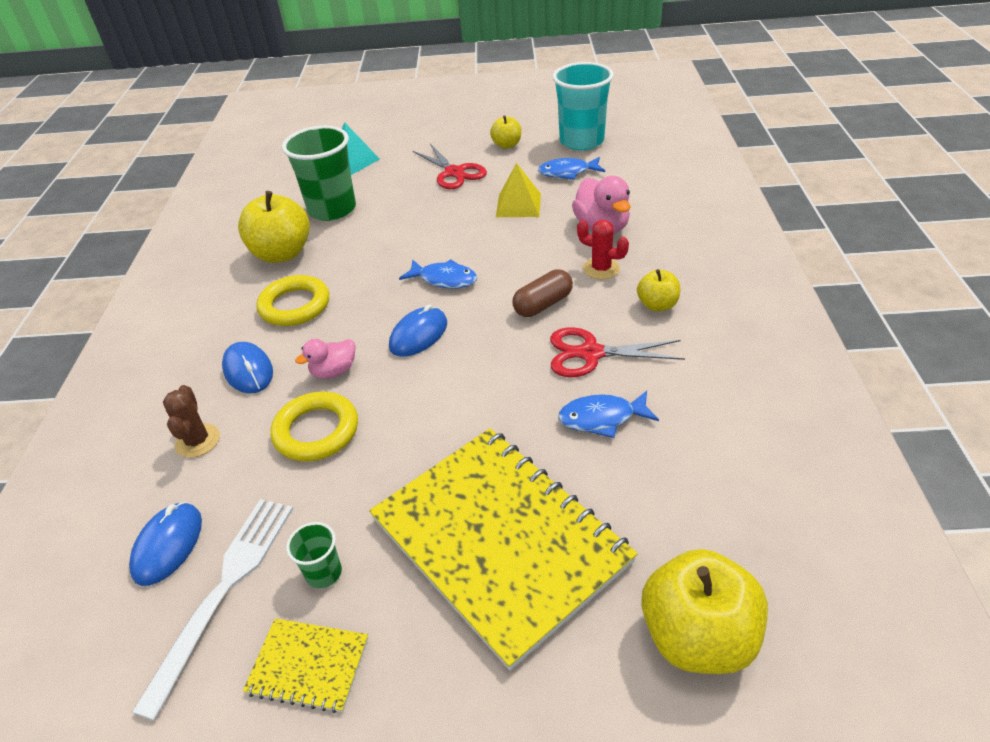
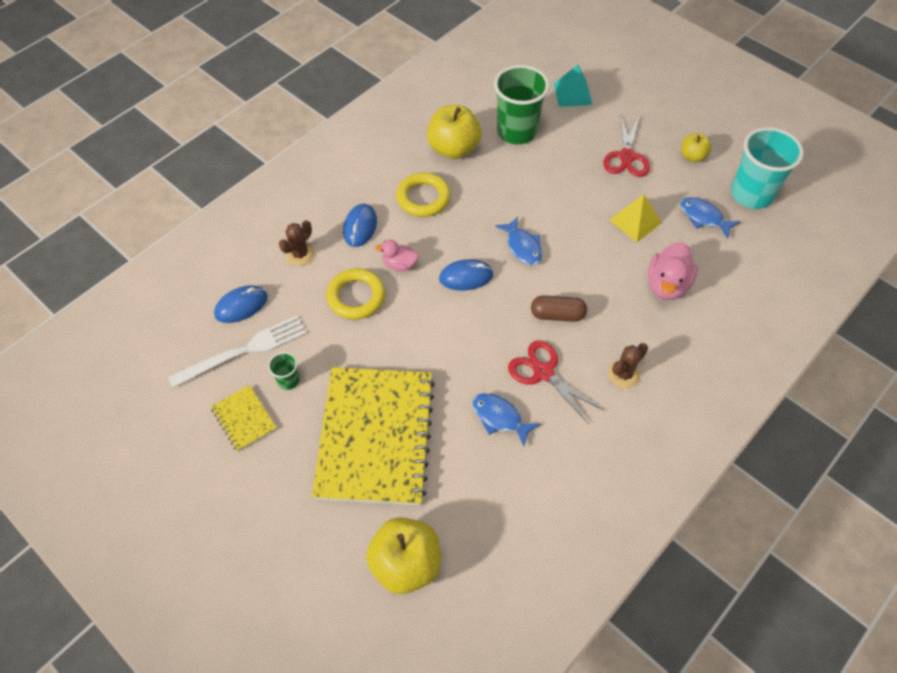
camera: 40 degrees right, 15 degrees up
(601, 269) = (624, 318): red cactus -> none
(657, 305) = (624, 374): yellow apple -> brown cactus

